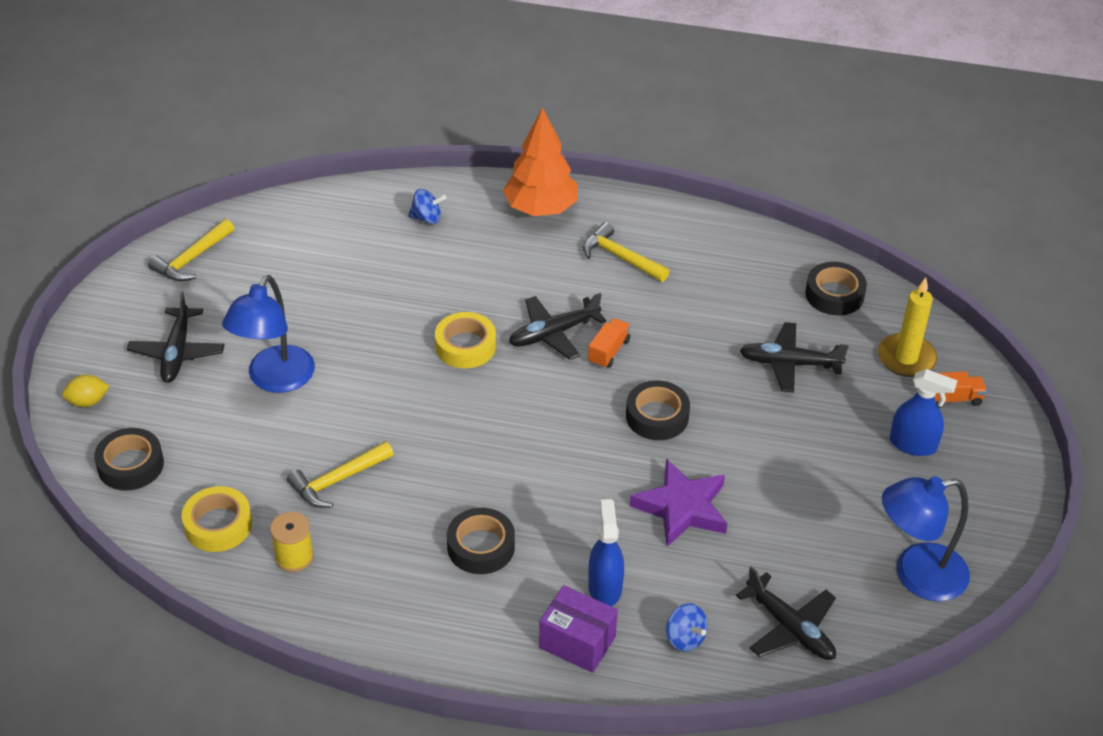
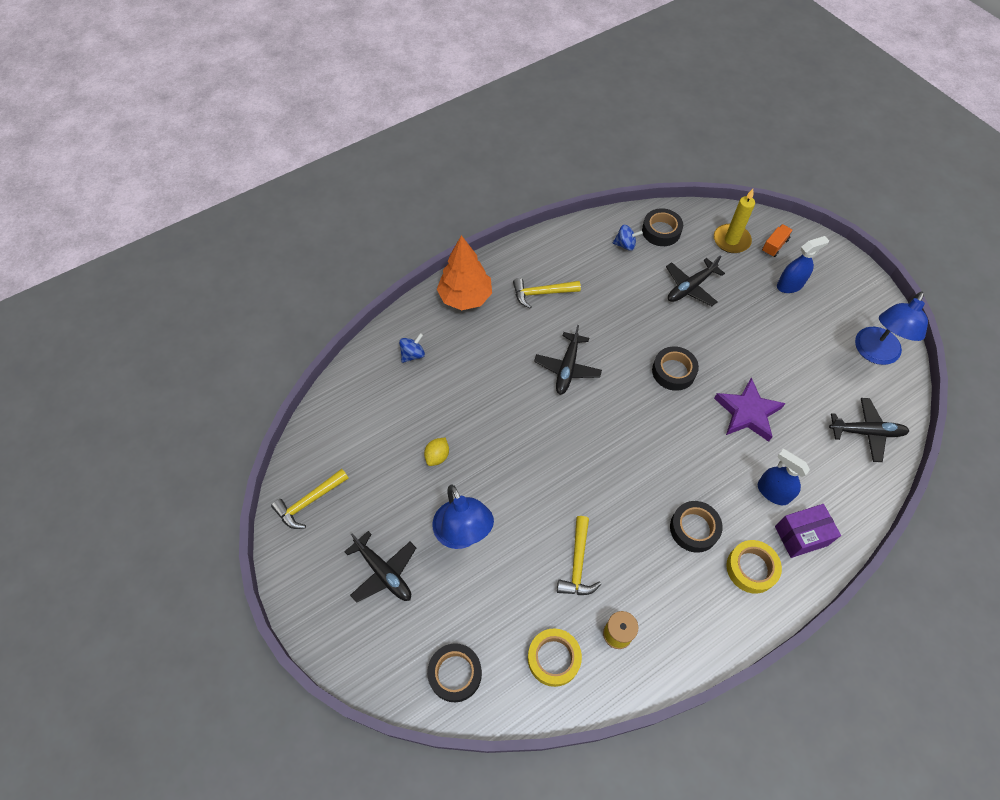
camera: 45 degrees left, 15 degrees up
(88, 401) = (373, 659): yellow lemon -> yellow lemon (437, 456)
(192, 259) = (309, 501): yellow hammer -> yellow hammer turned 60 degrees clockwise
(465, 346) = (535, 416): yellow tape -> yellow tape (751, 568)
(608, 351) = (606, 354): orange truck -> none
(685, 638) = (837, 484): blue spinning top -> blue spinning top (625, 245)

